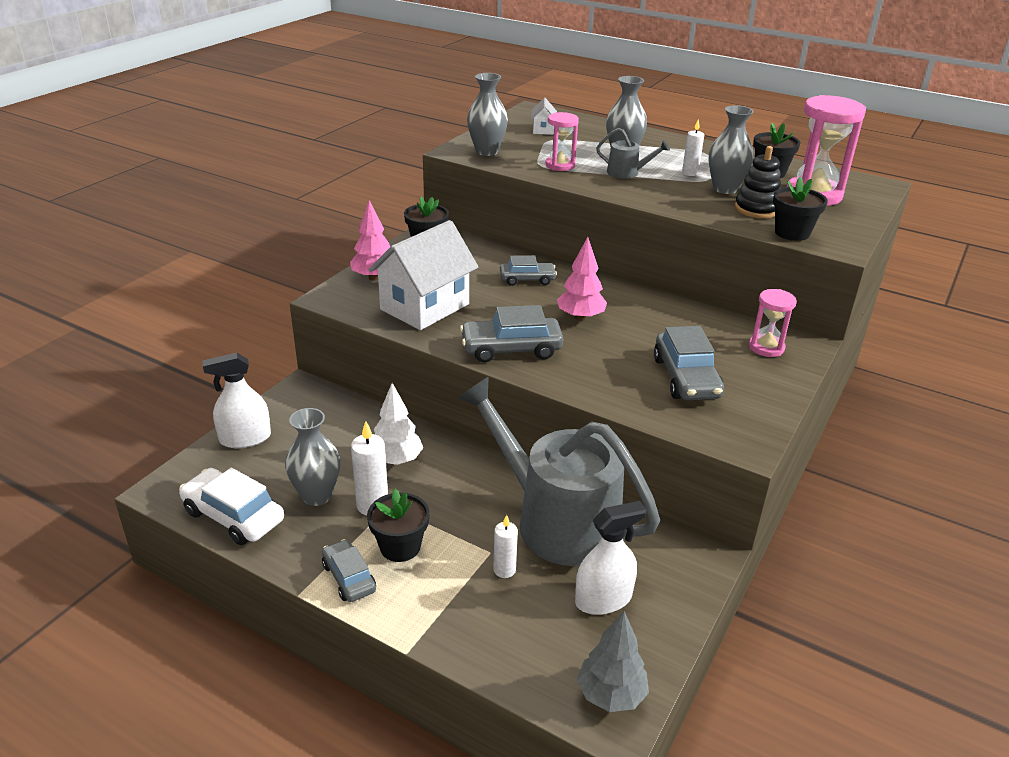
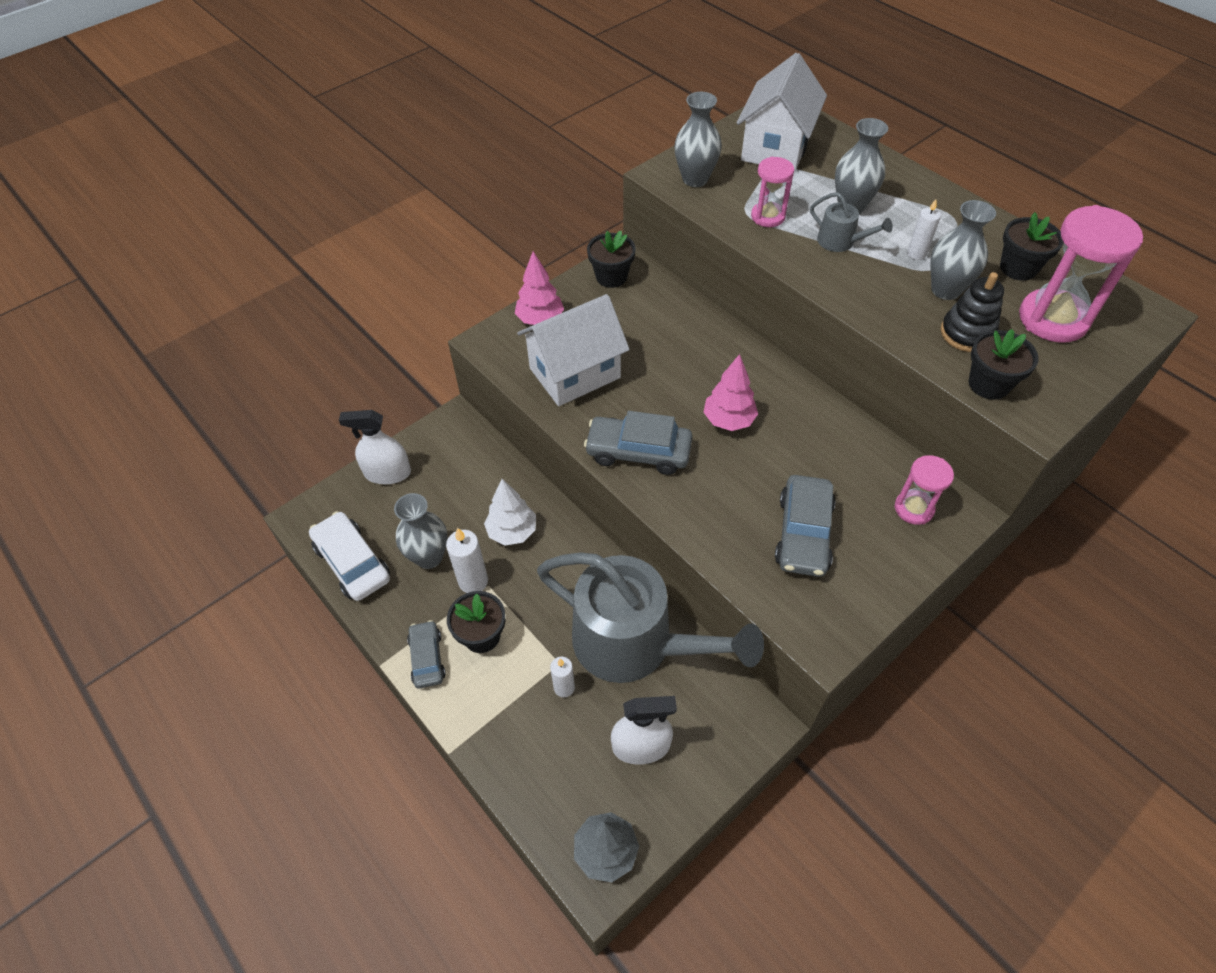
camera: 20 degrees right, 20 degrees up
(527, 279) = (695, 352): grey car -> none
(543, 130) = (776, 147): white house -> white house, size x2.35
(557, 520) = (634, 643): grey watering can -> grey watering can turned 150 degrees clockwise

